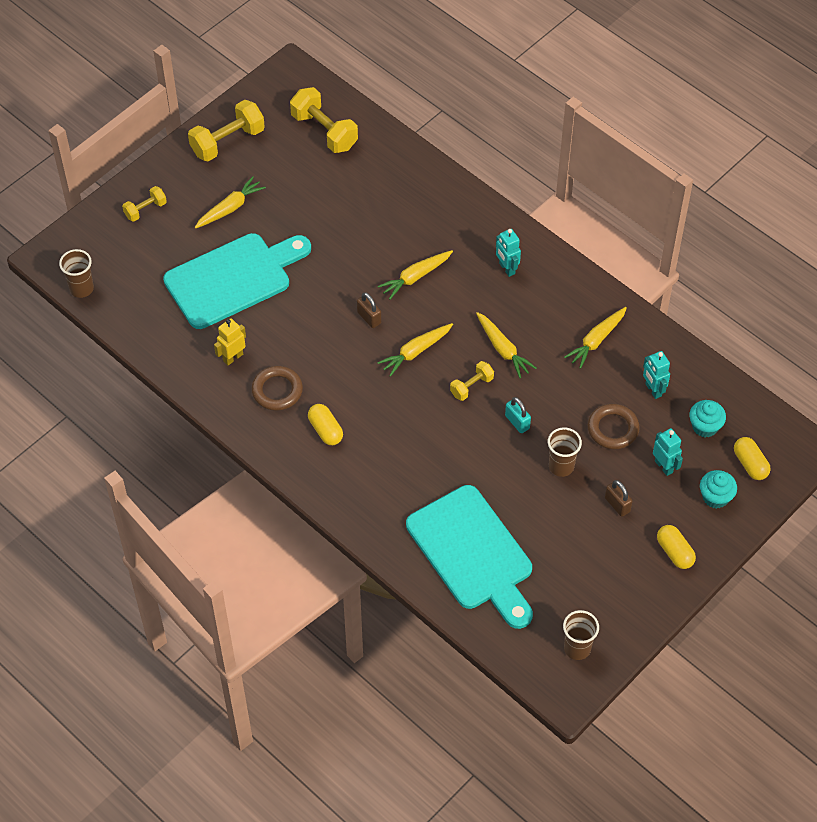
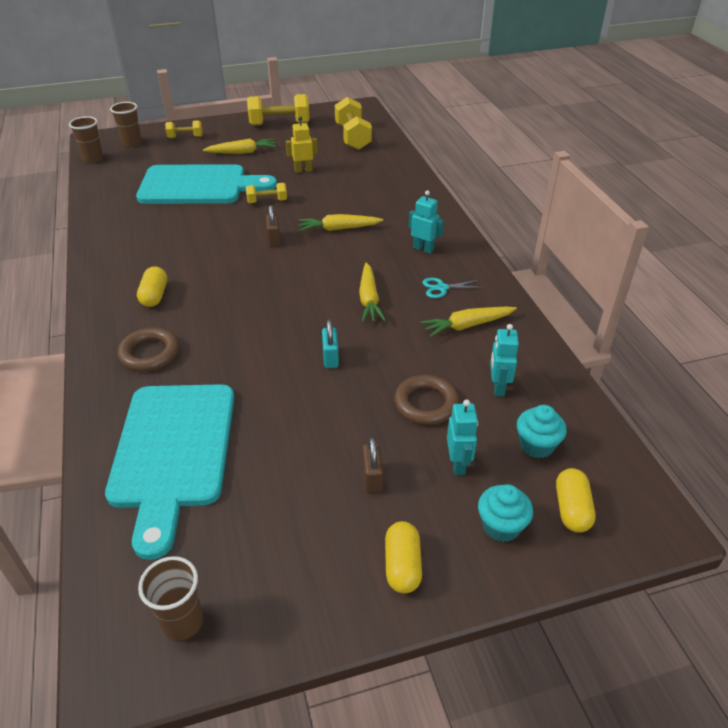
camera: 30 degrees right, 15 degrees down
(233, 357) = (142, 226): yellow robot -> yellow robot (303, 170)
(277, 391) = (149, 256): brown ring -> brown ring (149, 353)
(415, 352) = (289, 273): yellow carrot -> none
(471, 386) = (313, 314): yellow dumbbell -> yellow dumbbell (267, 201)
(506, 268) = (423, 249): turquoise robot -> turquoise robot turned 120 degrees clockwise
(551, 309) = (441, 288): none -> turquoise scissors
(561, 466) = (341, 413): brown cup -> brown cup (132, 143)

